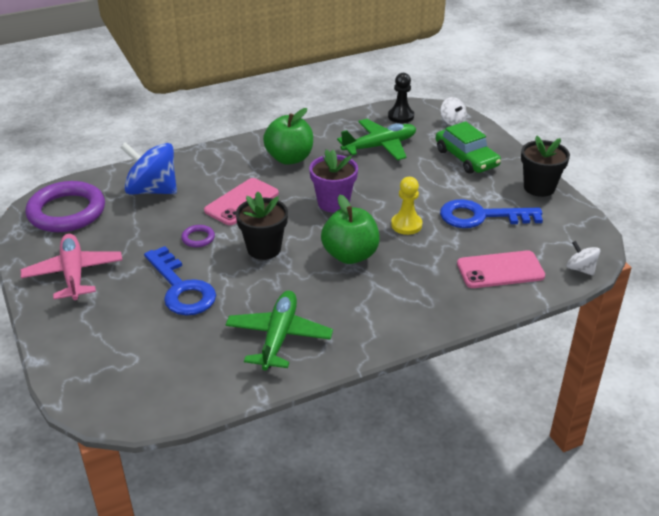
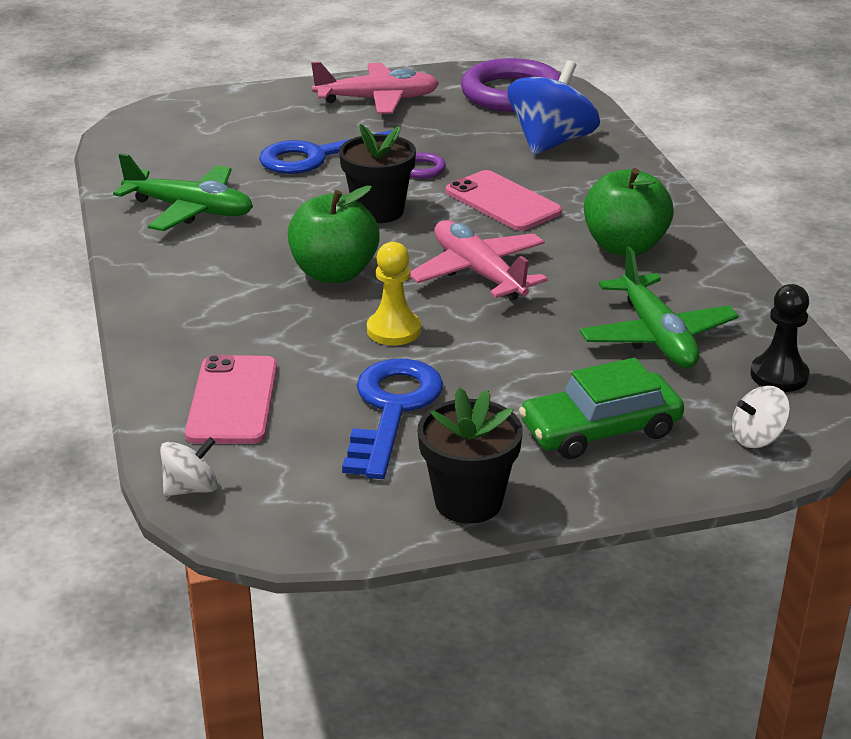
camera: 100 degrees right, 5 degrees down
(333, 203) = (478, 273): purple flower pot -> pink plane

